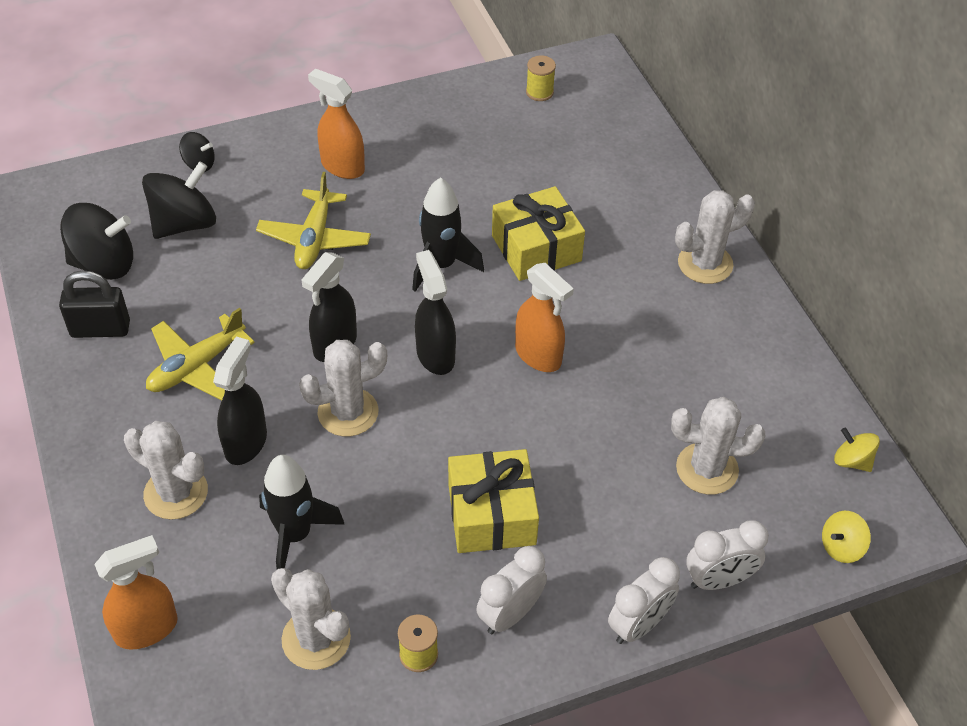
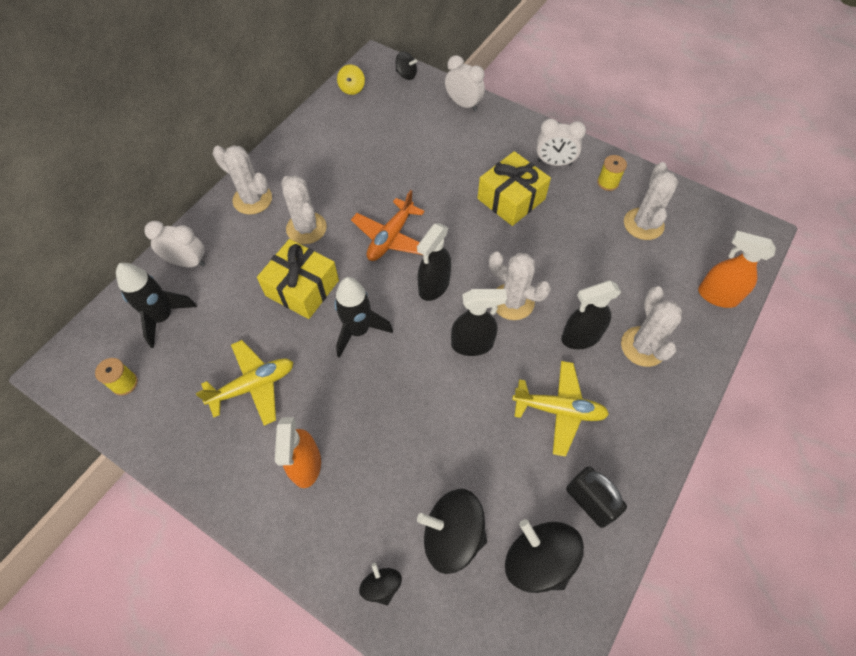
camera: 125 degrees left, 10 degrees up
(295, 535) = (606, 271): black rocket -> black rocket (163, 317)
(314, 239) = (394, 426): yellow plane -> yellow plane (253, 386)
(538, 355) = (390, 237): orange spray bottle -> orange plane
(638, 625) = (512, 119): white clock -> white clock (187, 262)
(707, 469) = (404, 134): white cactus -> white cactus (306, 228)
(841, 547) = (406, 75): yellow spinning top -> black spinning top

